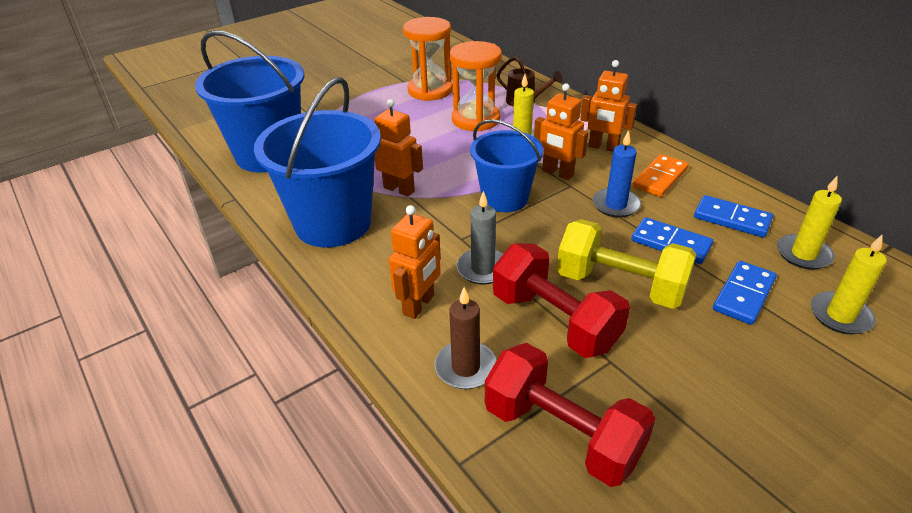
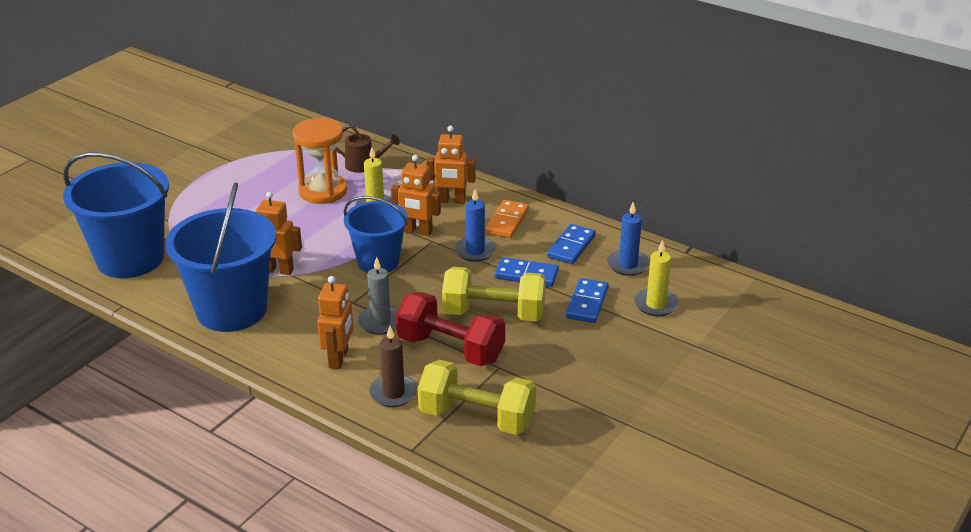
camera: 20 degrees left, 5 degrees down
(430, 90) = (263, 167): orange hourglass -> none
(562, 434) = (477, 418): red dumbbell -> yellow dumbbell
(732, 219) = (571, 246): blue domino -> blue domino turned 75 degrees counterclockwise
(803, 254) = (628, 265): yellow candle -> blue candle

